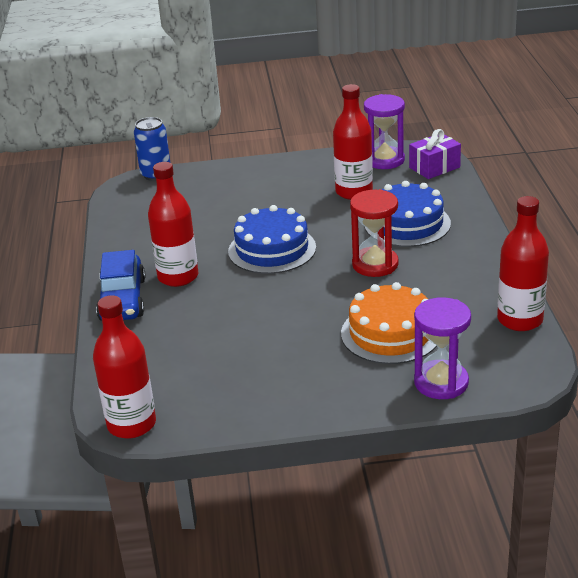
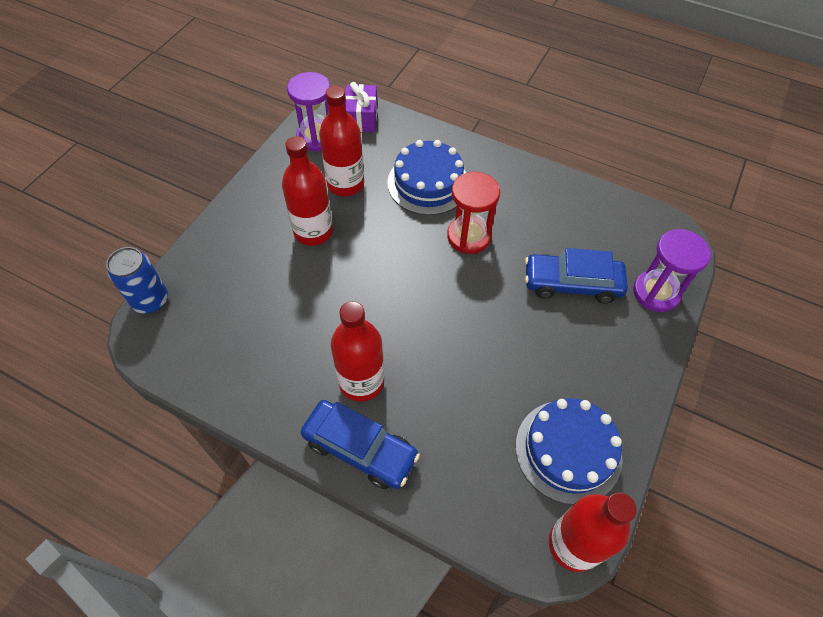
camera: 60 degrees left, 25 degrees up
(272, 249) = (382, 288): blue cake -> blue cake (568, 450)
(390, 333) = (572, 284): orange cake -> blue car
(520, 320) = (611, 204): red bottle -> red bottle (313, 232)

